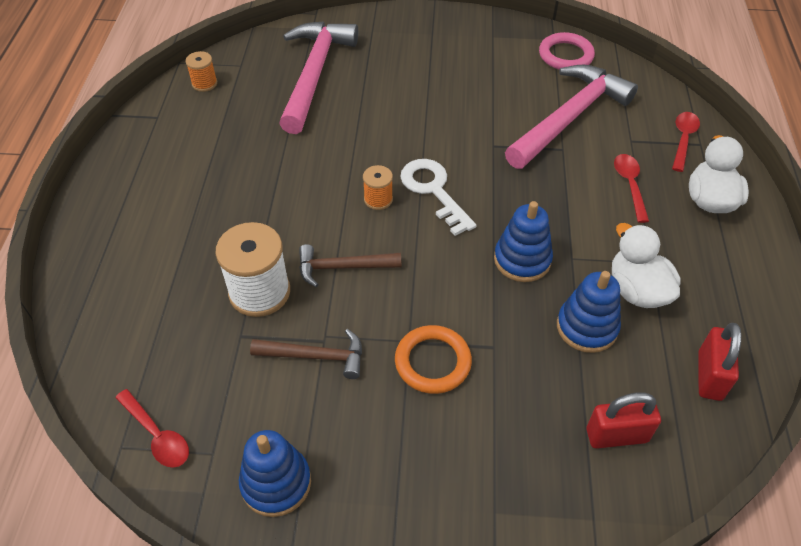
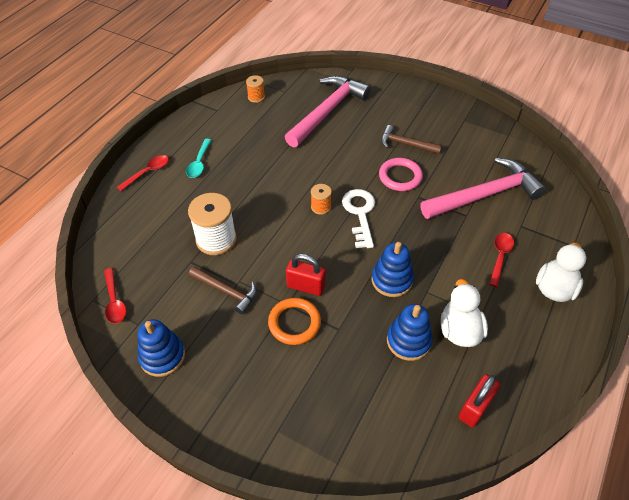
camera: 25 degrees right, 0 degrees up
(173, 197) = (199, 163): none -> turquoise spoon
(343, 267) = (274, 242): brown hammer -> brown hammer (406, 144)
(565, 55) = (510, 150): pink ring -> pink ring (400, 177)
(616, 435) = (385, 418): red padlock -> red padlock (306, 286)
(683, 139) = (562, 238): red spoon -> red spoon (148, 172)

